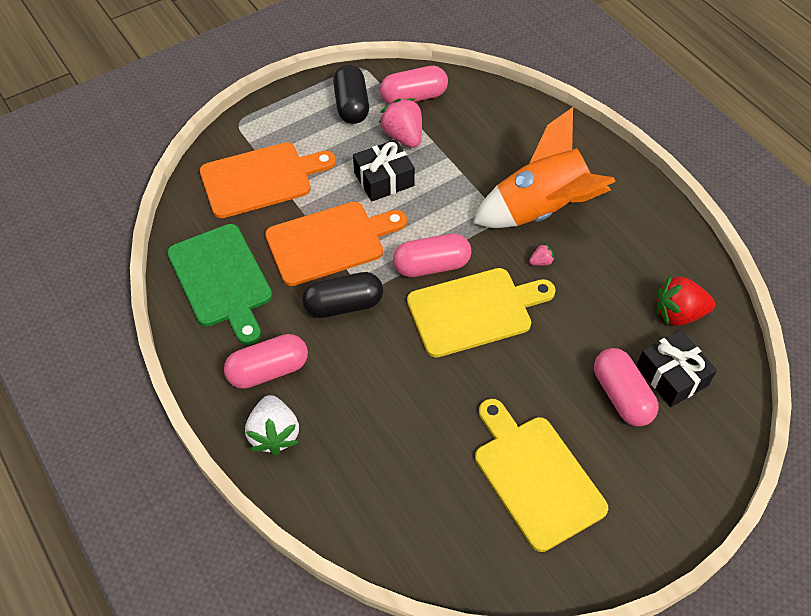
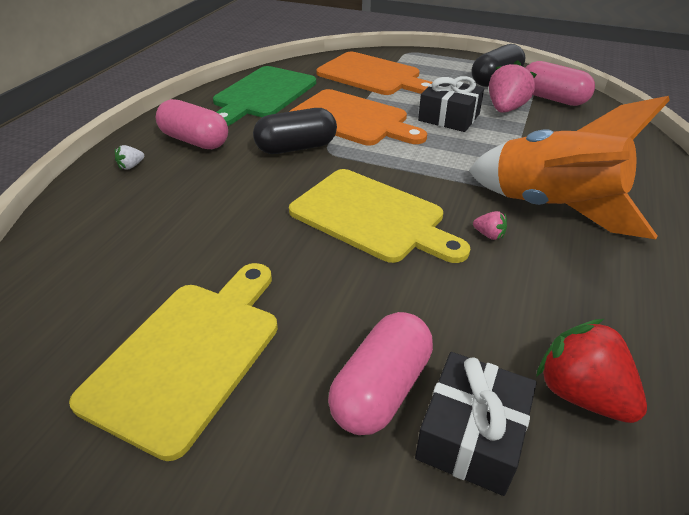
camera: 55 degrees right, 15 degrees down
(274, 434) = (131, 166): white strawberry -> white strawberry, size x0.46
(343, 305) = (296, 148): black capsule -> black capsule turned 60 degrees counterclockwise
(431, 266) = (393, 172): pink capsule -> none

